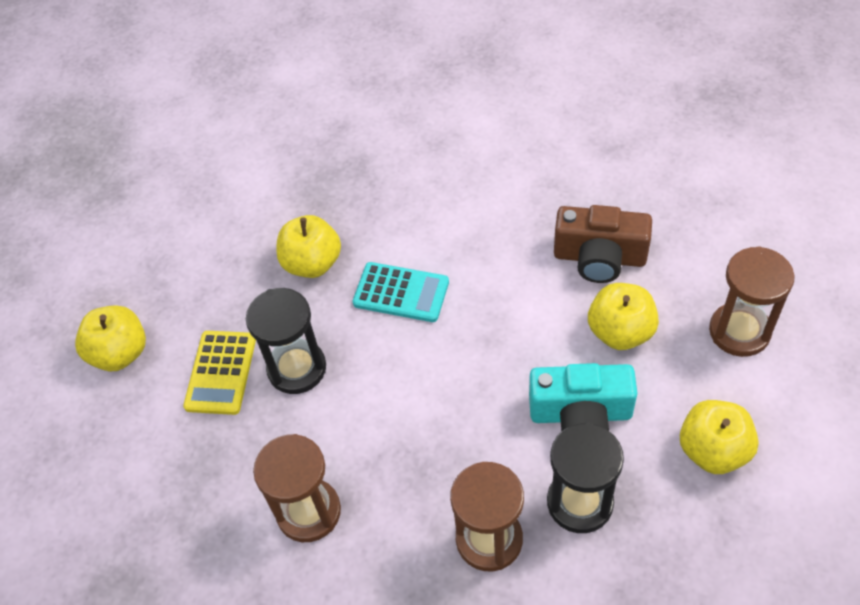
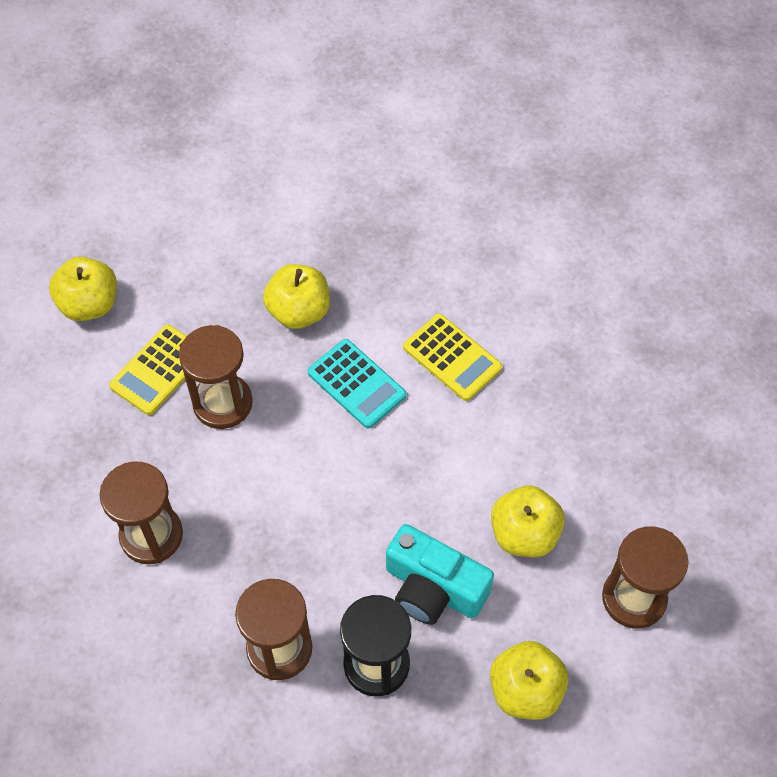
camera: 25 degrees right, 5 degrees up
(297, 368) = (222, 403): black hourglass -> brown hourglass
(464, 232) = (452, 357): none -> yellow calculator
(599, 257) = (558, 452): brown camera -> none

